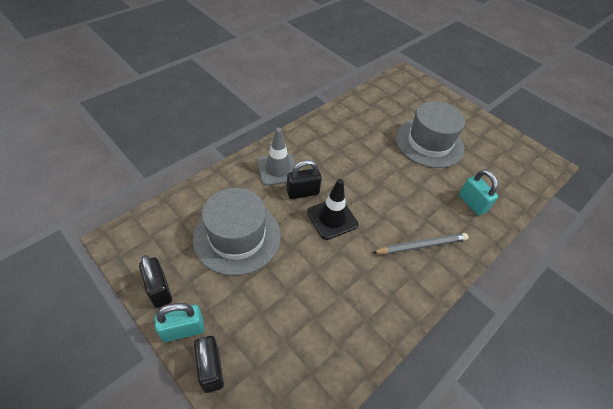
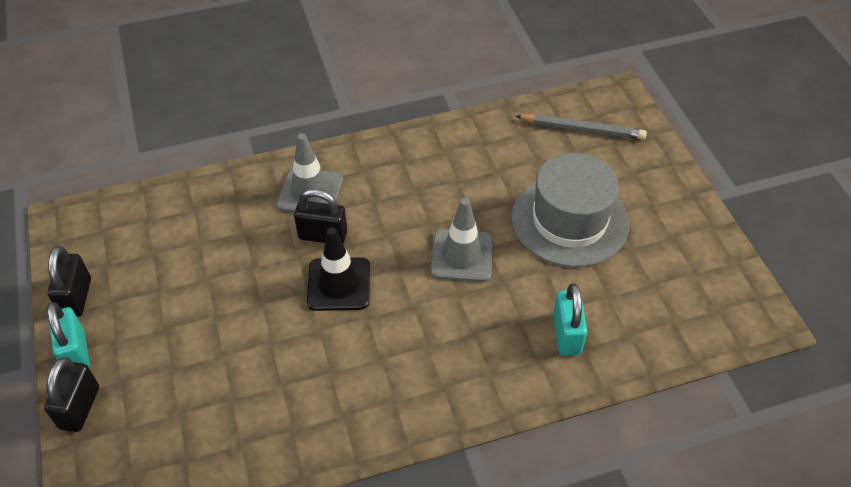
camera: 30 degrees right, 0 degrees up
(183, 329) = (76, 352): turquoise padlock -> turquoise padlock turned 60 degrees clockwise
(237, 236) = (201, 265): grey hat -> none
(389, 179) = (462, 255): none -> grey traffic cone
(421, 245) = (439, 365): grey pencil -> grey pencil (582, 129)

